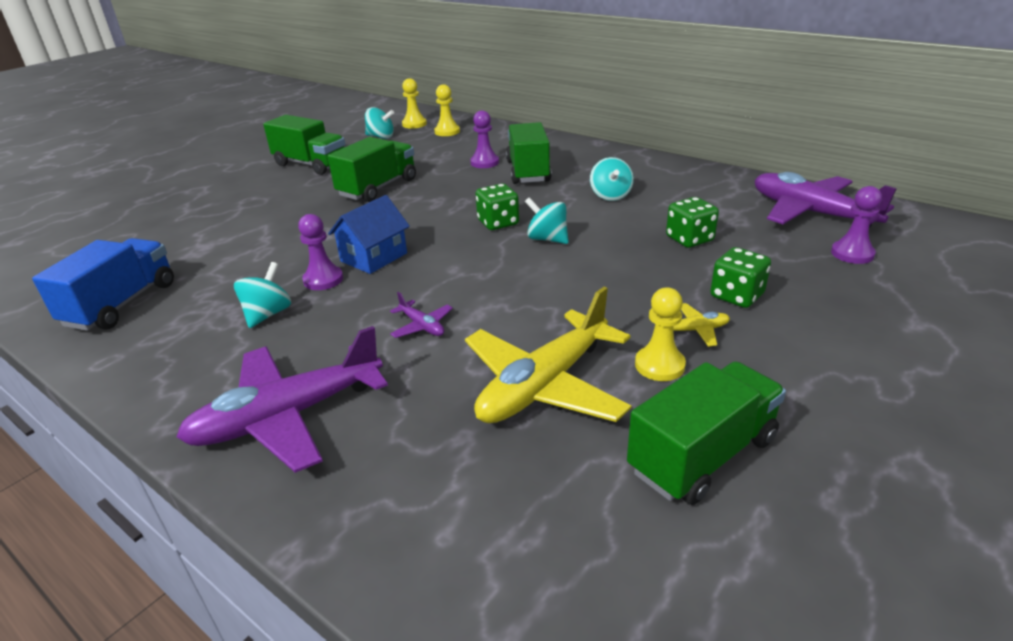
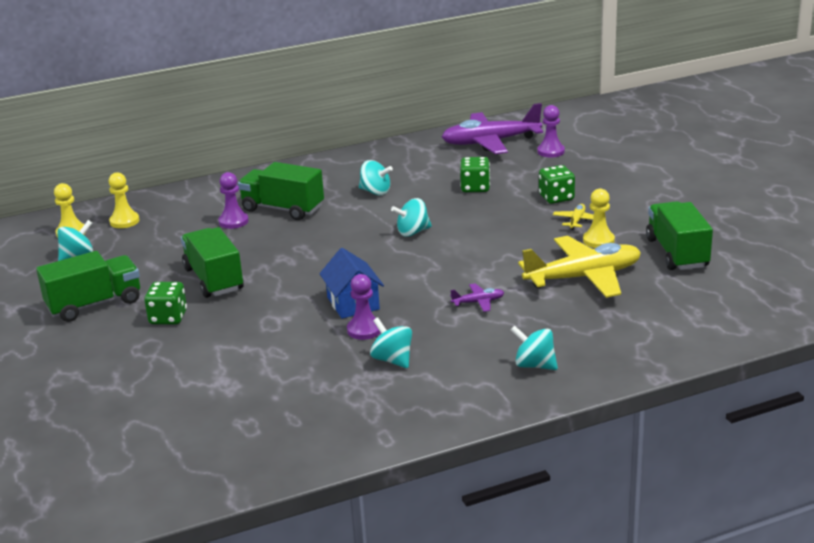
camera: 60 degrees left, 5 degrees down
(122, 304) = (291, 429): blue truck -> none
(288, 416) = (534, 365): purple plane -> turquoise spinning top
(498, 223) = (361, 243): green dice -> green dice (168, 317)
(544, 385) = (583, 277): yellow plane -> yellow plane turned 90 degrees counterclockwise

